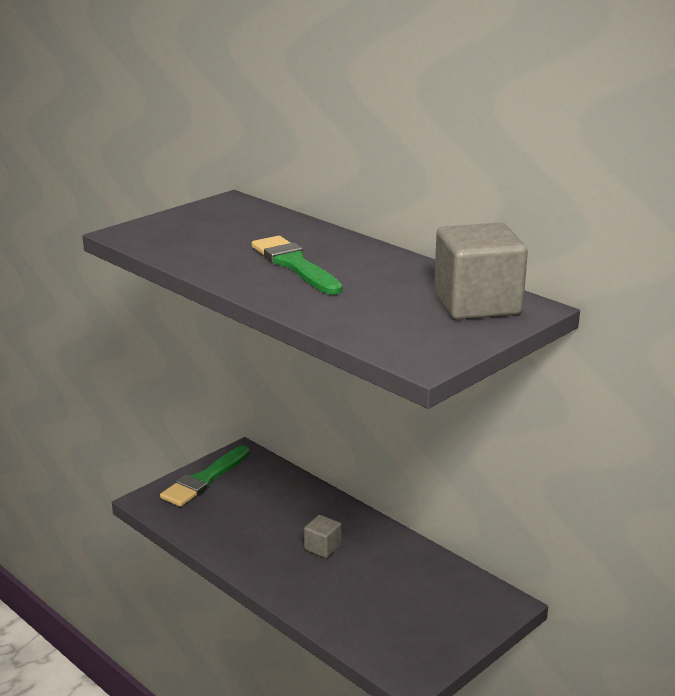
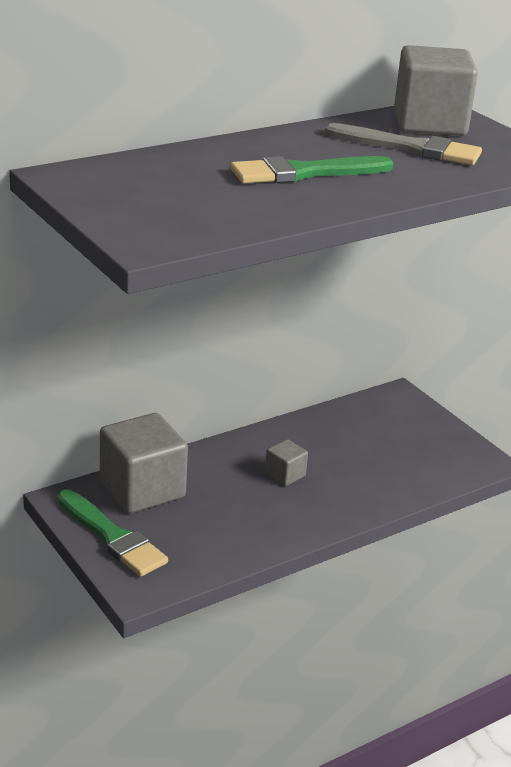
camera: 80 degrees left, 5 degrees up
(269, 482) = (142, 489): none -> grey cube
(395, 299) = (410, 148): none -> grey brush

